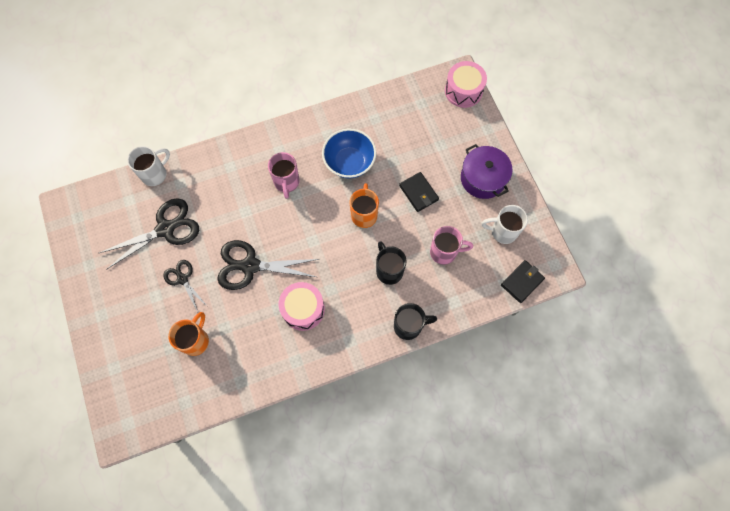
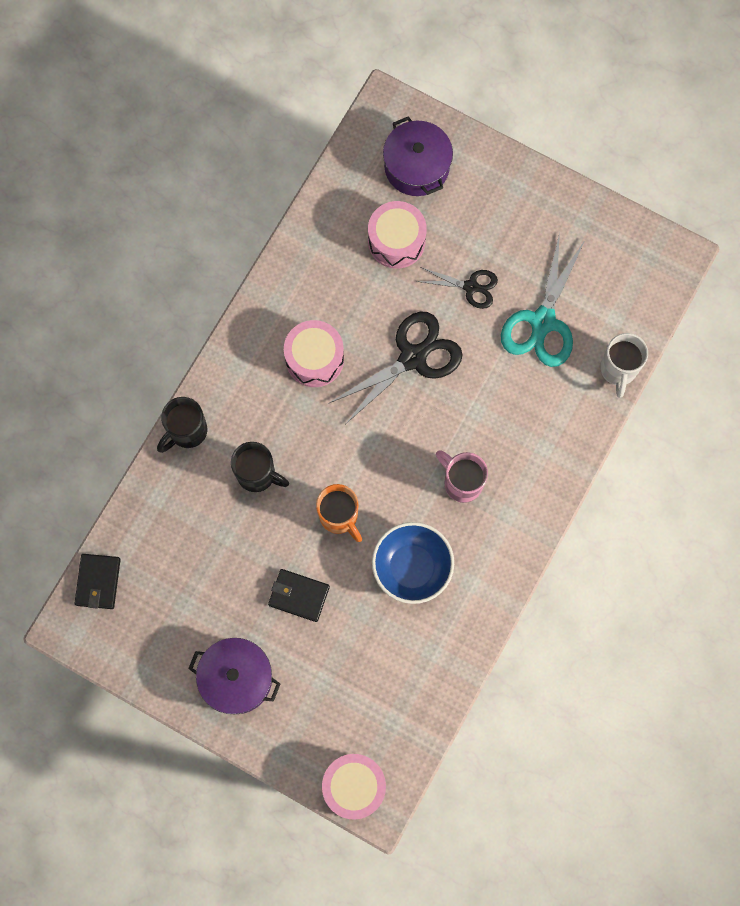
camera: 140 degrees right, 5 degrees up
(141, 377) = (417, 167): none -> purple pot
(165, 229) = (543, 321): black scissors -> turquoise scissors
(196, 340) = (396, 241): orange mug -> pink drum
(444, 252) = (212, 546): pink mug -> none
(502, 232) = (163, 627): white mug -> none

